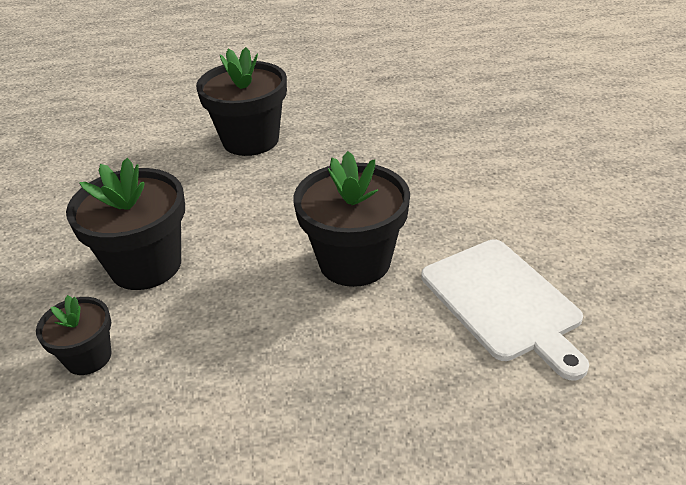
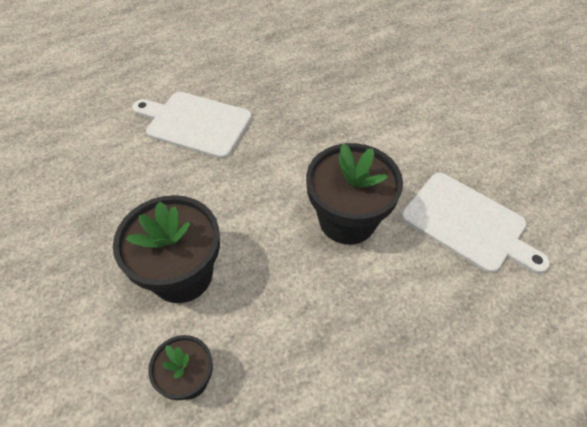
camera: 25 degrees left, 15 degrees up
(250, 140) = (195, 123): black flower pot -> white cutting board

